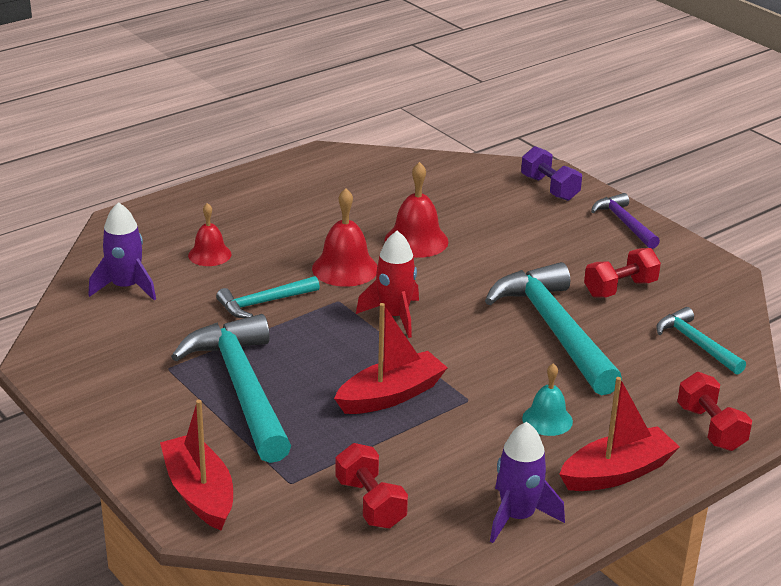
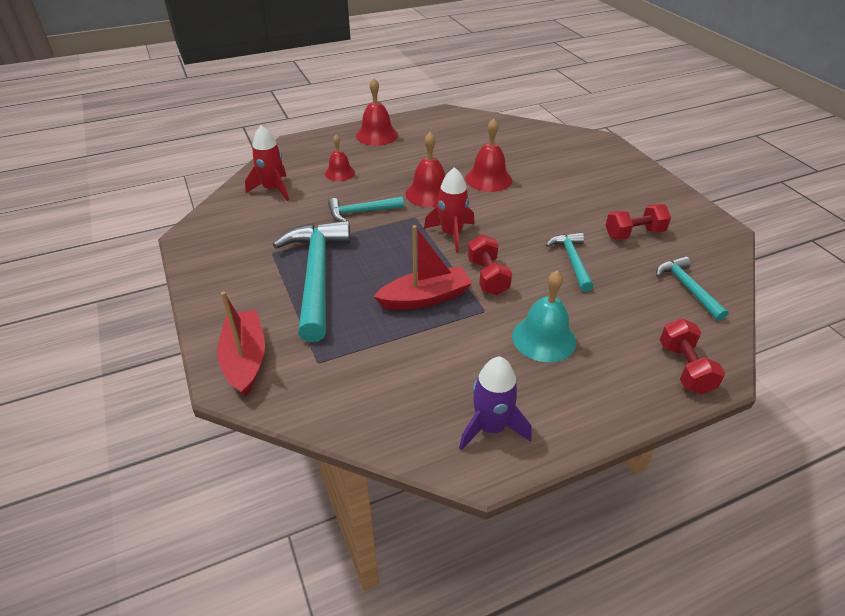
camera: 15 degrees right, 10 degrees up
(126, 287) = (273, 189): purple rocket -> red rocket
(238, 196) = (377, 135): none -> red bell
(370, 503) = (372, 392): red dumbbell -> red dumbbell (487, 277)
(547, 420) = (544, 338): turquoise bell -> turquoise bell, size x1.52
(549, 188) = (599, 151): purple dumbbell -> none
(555, 330) = (572, 261): turquoise hammer -> turquoise hammer, size x0.52
(617, 473) = (590, 398): red boat -> none
(624, 223) = (650, 183): purple hammer -> none

